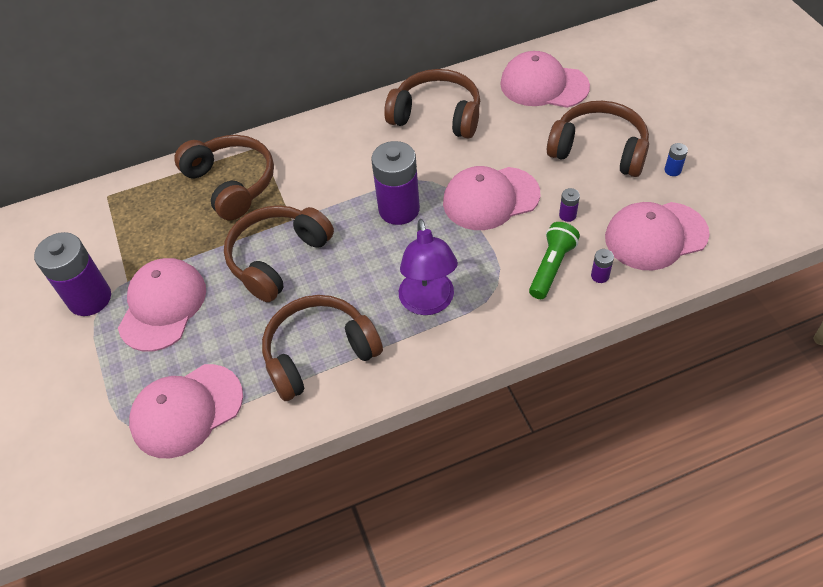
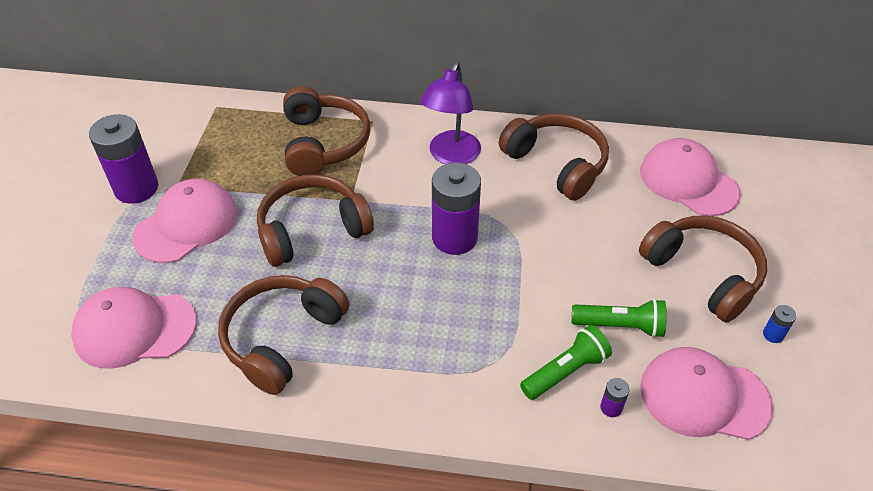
camera: 25 degrees right, 5 degrees down
(319, 353) = (282, 338): brown headphones -> brown headphones turned 60 degrees counterclockwise
(428, 303) = (416, 343): purple lamp -> purple lamp (451, 156)
(490, 198) = (552, 270): pink cap -> none
(567, 215) = (620, 326): purple battery -> green flashlight

